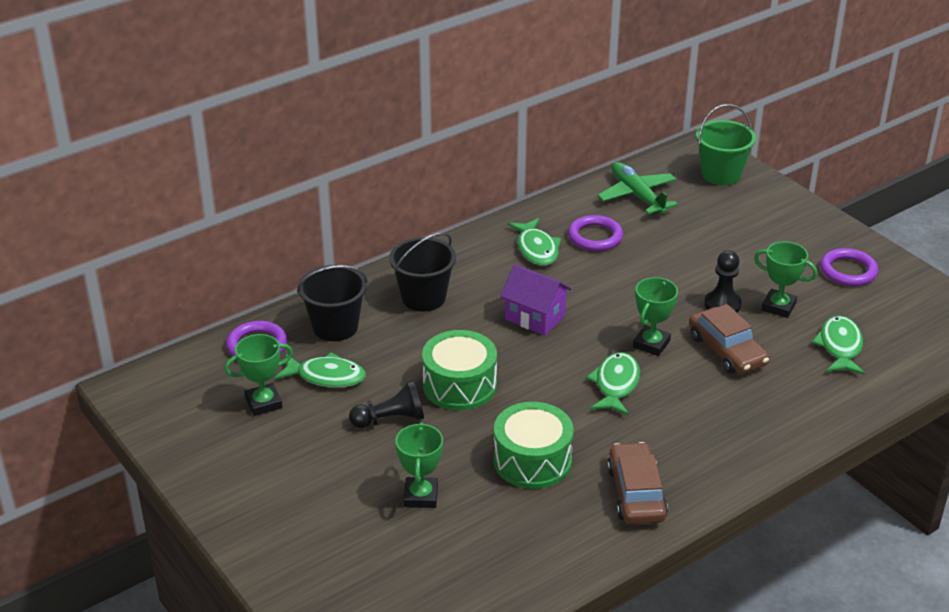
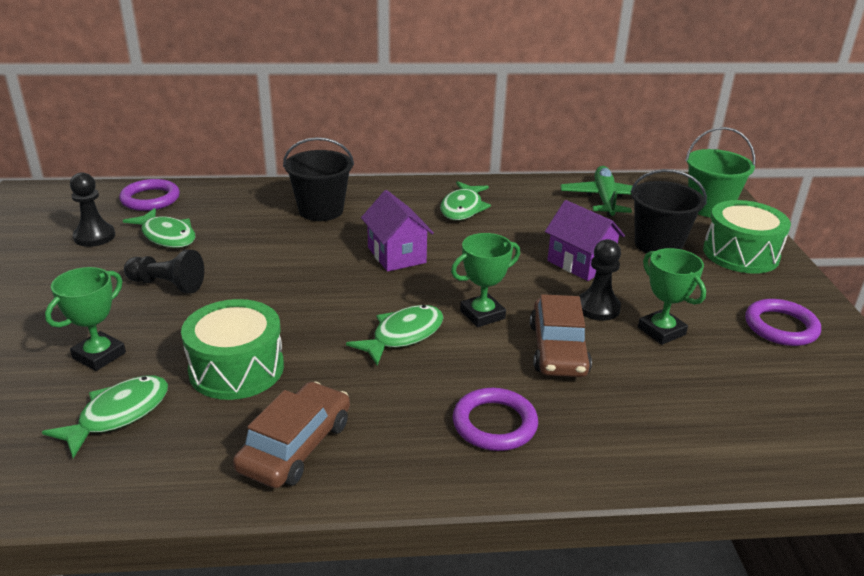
camera: 30 degrees right, 5 degrees down
(263, 403) = (94, 236): green trophy -> black pawn
(335, 327) = (224, 206): black bucket -> black bucket (658, 245)
(459, 385) = (260, 281): green drum -> green drum (740, 254)
(595, 237) = (528, 216): purple ring -> purple ring (494, 424)
(676, 269) = (580, 263): none -> purple house
(840, 347) = (700, 395): green fish -> green fish (118, 415)

